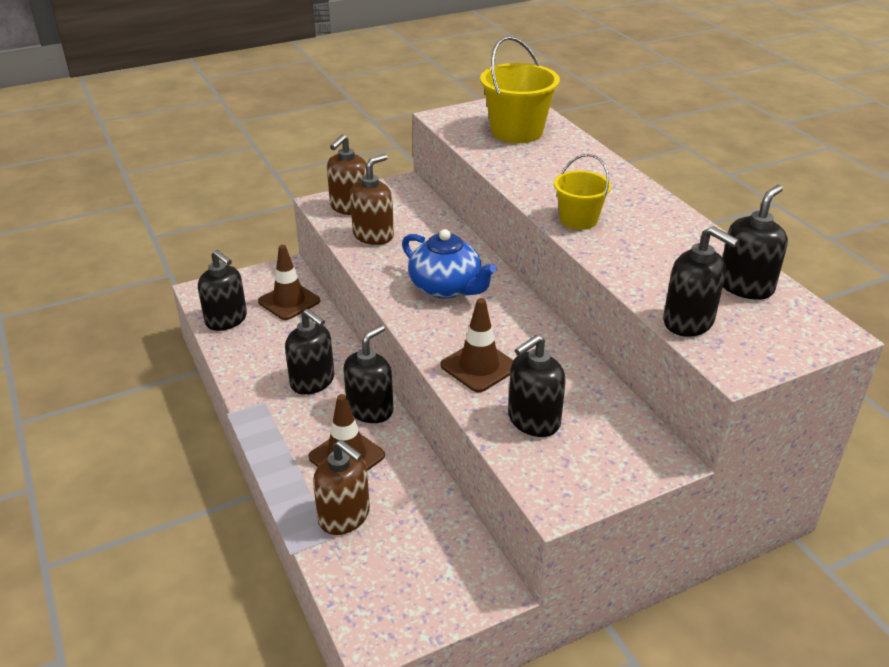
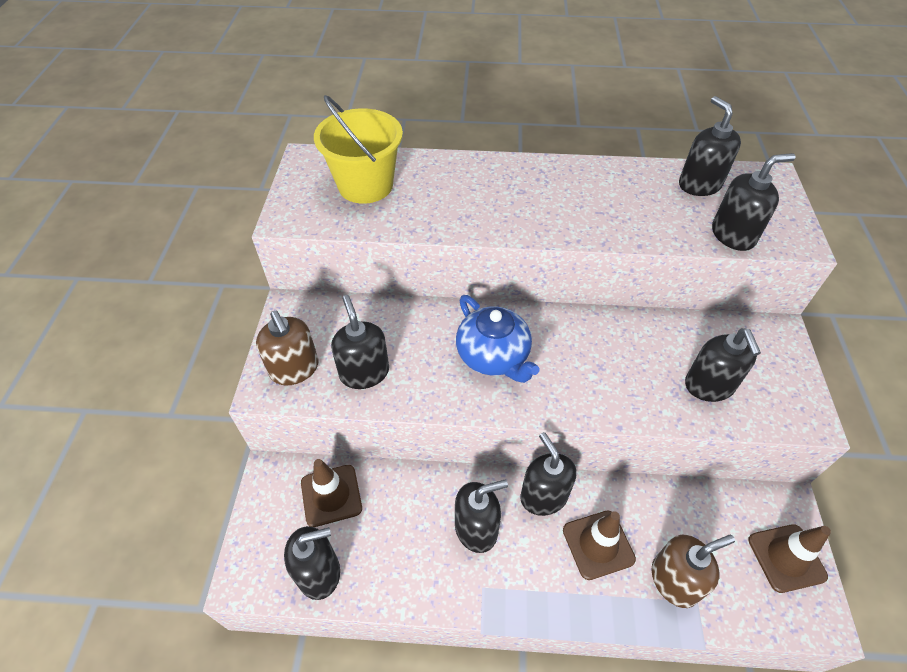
camera: 60 degrees left, 15 degrees up
(373, 235) = (364, 372): brown soap dispenser -> black soap dispenser
(446, 288) = (494, 356): blue teapot -> blue teapot turned 75 degrees clockwise
(479, 366) = (623, 388): brown traffic cone -> brown traffic cone (786, 558)
(578, 220) = (551, 221): yellow bucket -> none

